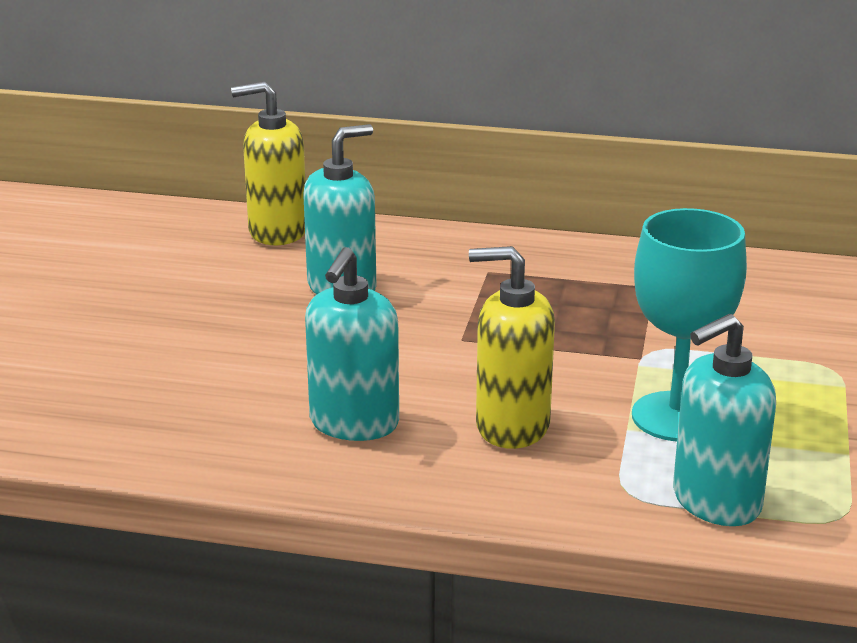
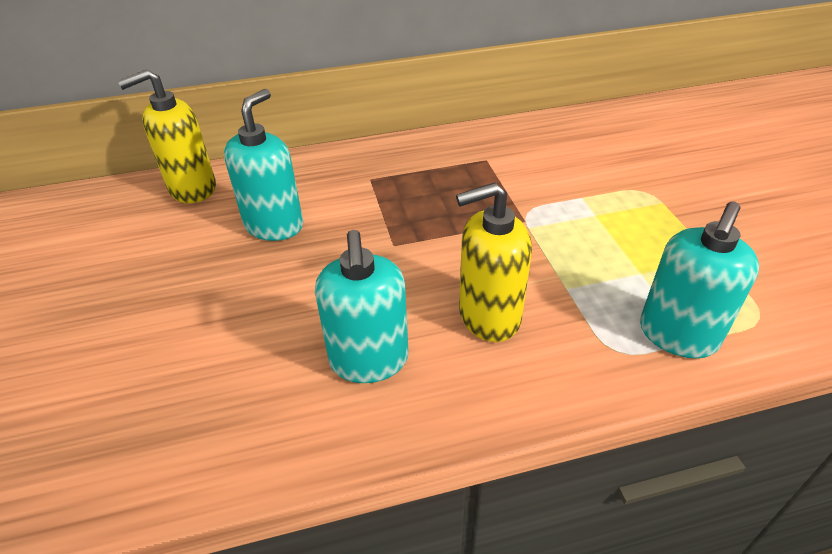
camera: 25 degrees left, 15 degrees up
(676, 417) = (588, 265): turquoise goblet -> none

